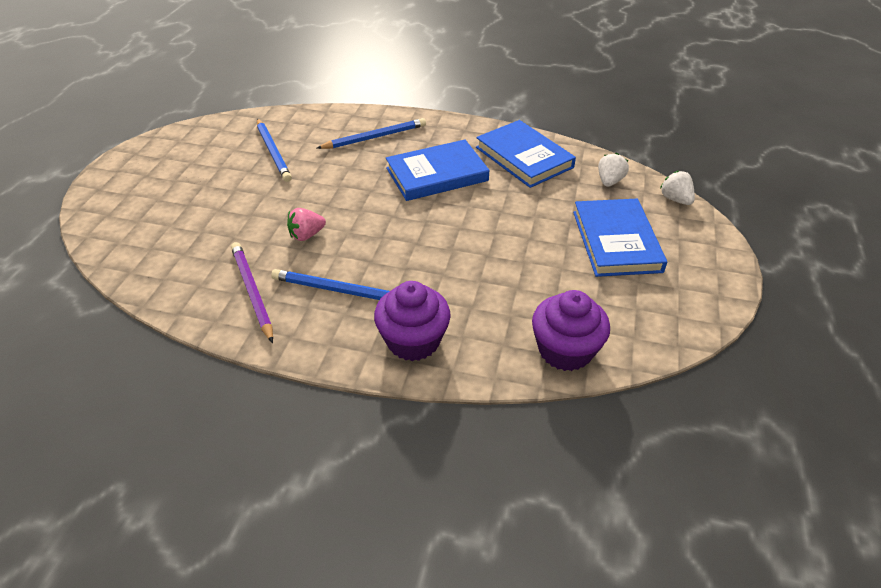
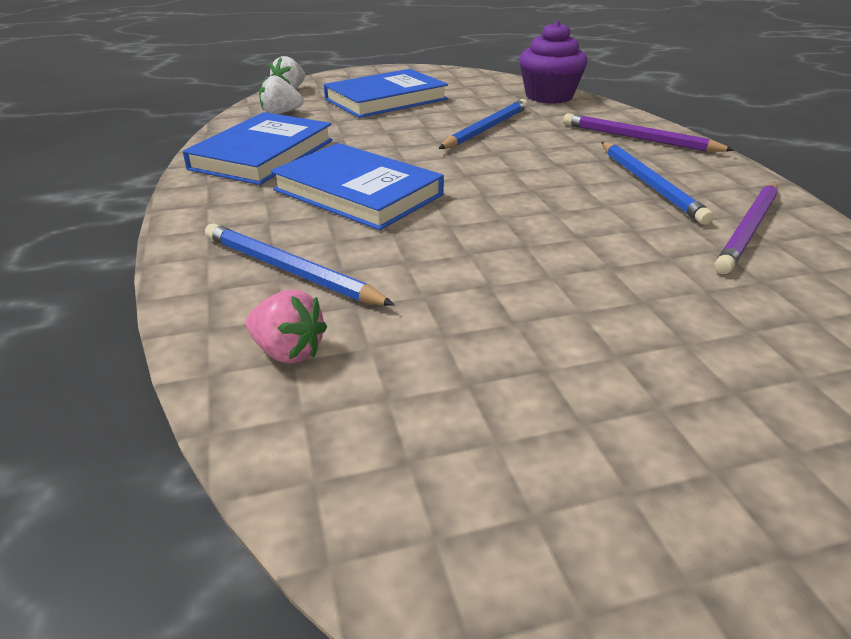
camera: 120 degrees left, 10 degrees down
(273, 152) = (449, 369): blue pencil -> blue pencil (486, 129)
(306, 235) = (606, 234): pink strawberry -> pink strawberry (288, 352)
(413, 341) = (639, 138): purple cupcake -> purple pencil

